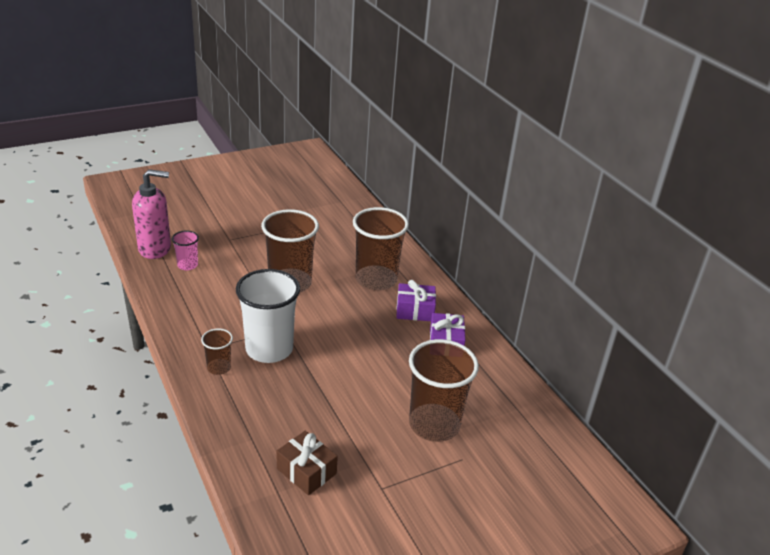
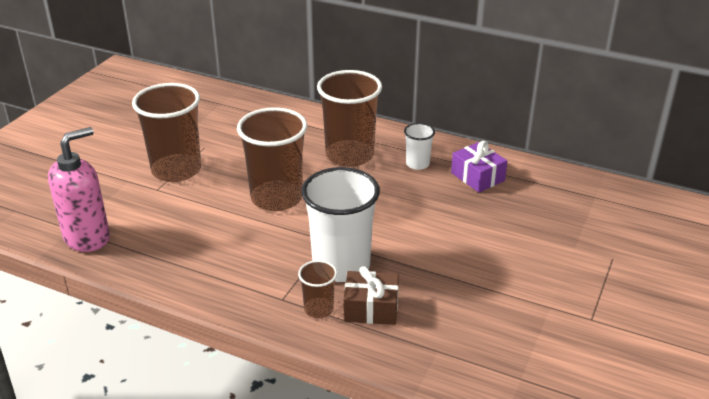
camera: 35 degrees left, 0 degrees up
(187, 265) = (148, 235): pink cup -> none
(306, 471) = (519, 346): brown gift -> brown gift (371, 308)
(415, 310) = (417, 164): purple gift -> white cup
(434, 424) = (558, 245): brown cup -> brown cup (176, 170)

